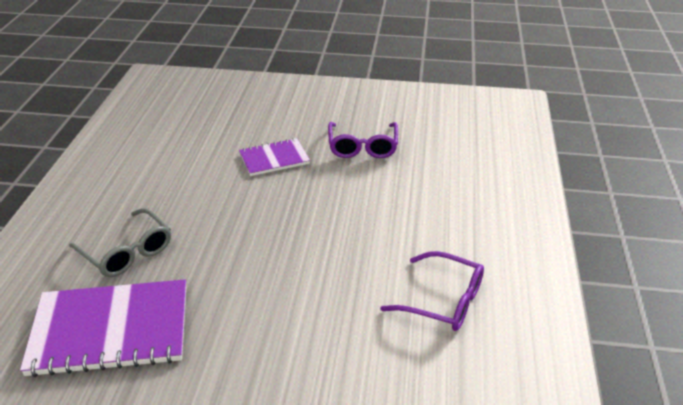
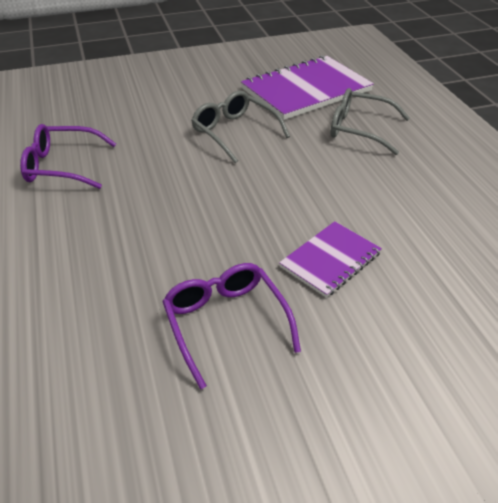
camera: 155 degrees right, 5 degrees up
(248, 289) = (234, 132): none -> grey glasses

